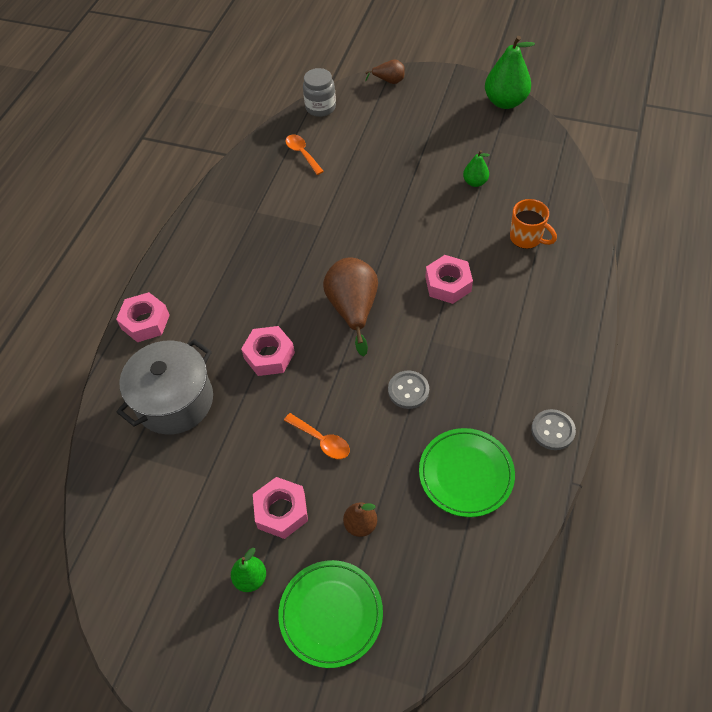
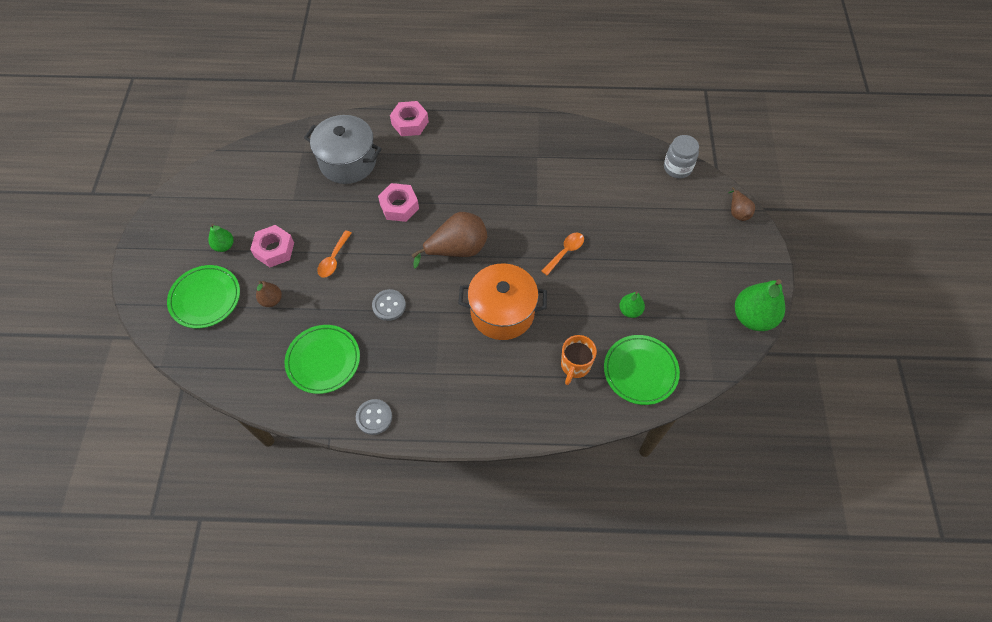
camera: 70 degrees right, 5 degrees up
(302, 153) = (614, 170): orange spoon -> orange spoon (565, 252)
(448, 284) = (502, 312): pink nut -> orange pot
(543, 191) = (640, 371): none -> green plate

